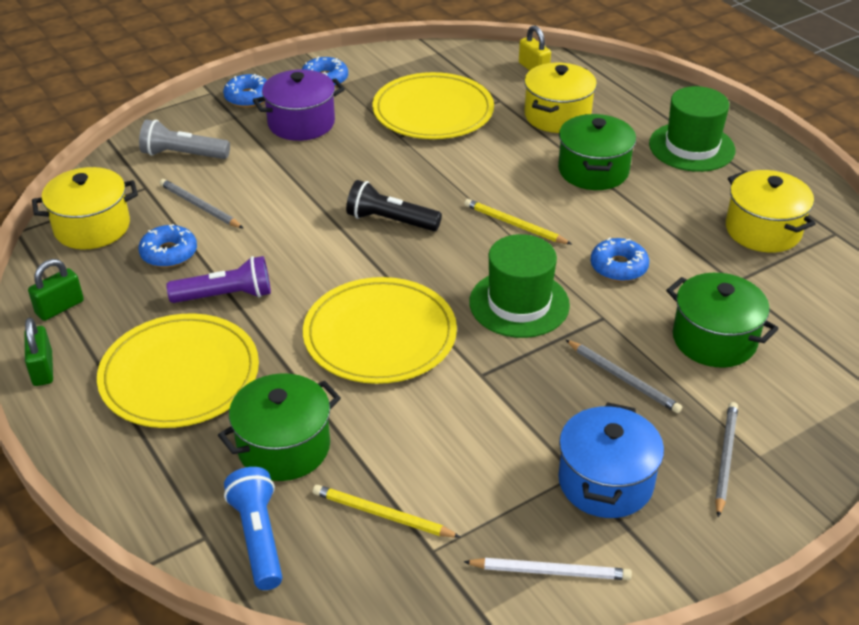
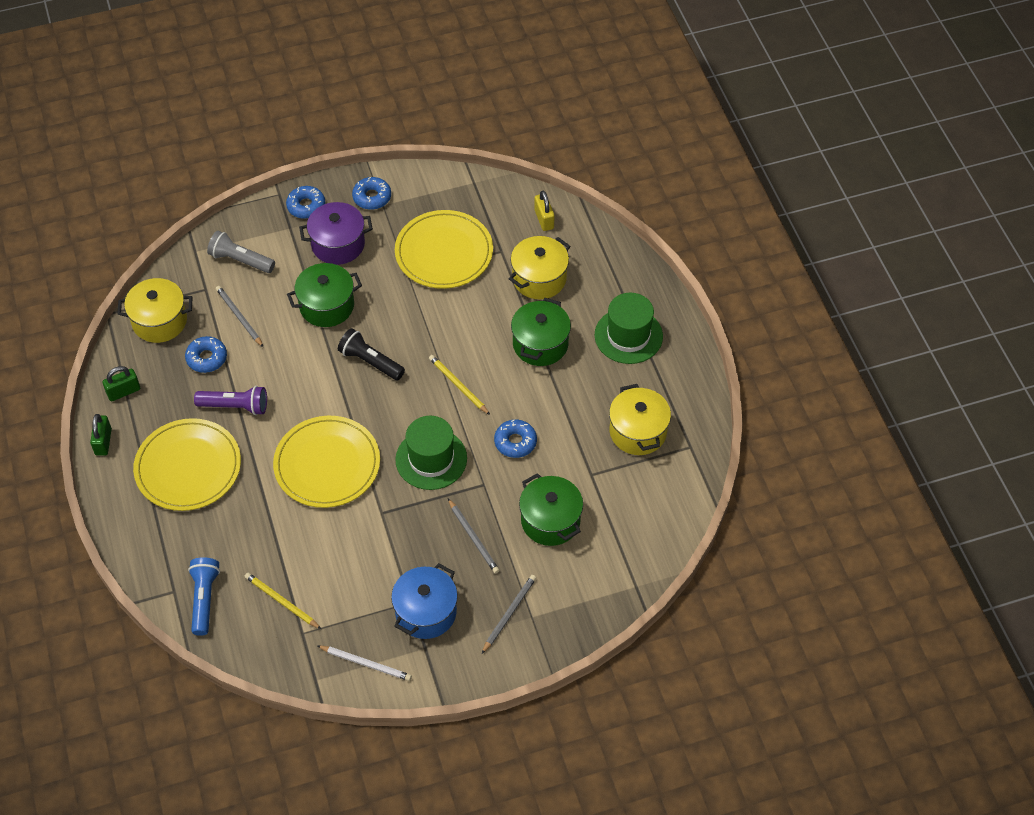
camera: 15 degrees right, 15 degrees up
(284, 447) = (238, 539): green pot -> green pot (327, 306)

